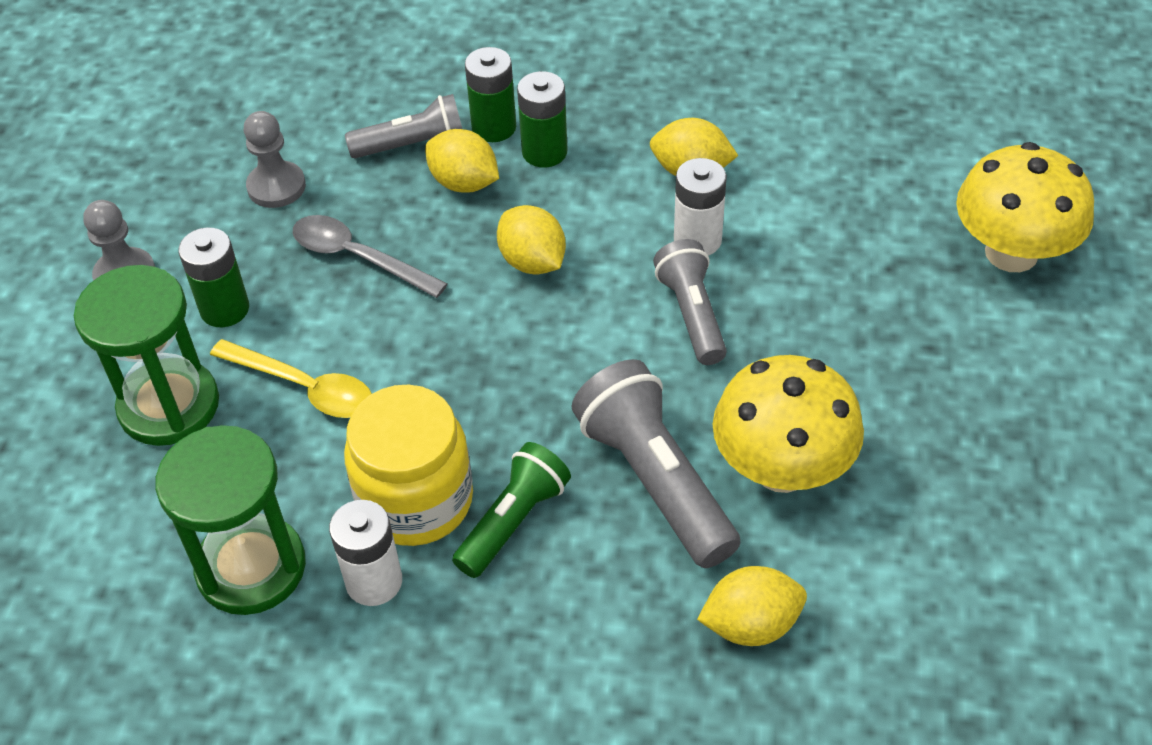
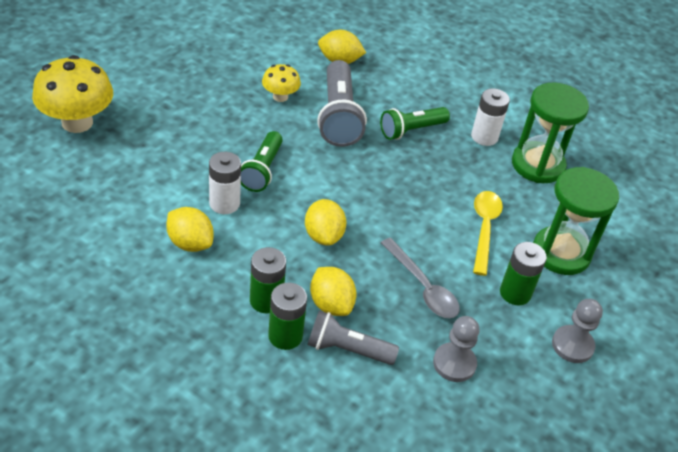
camera: 160 degrees left, 5 degrees down
(304, 388) = (484, 228): yellow spoon -> yellow spoon turned 45 degrees clockwise
(415, 500) = (451, 156): yellow jar -> none
(692, 314) = (262, 170): grey flashlight -> green flashlight
(782, 468) = (280, 97): yellow mushroom -> yellow mushroom, size x0.53

